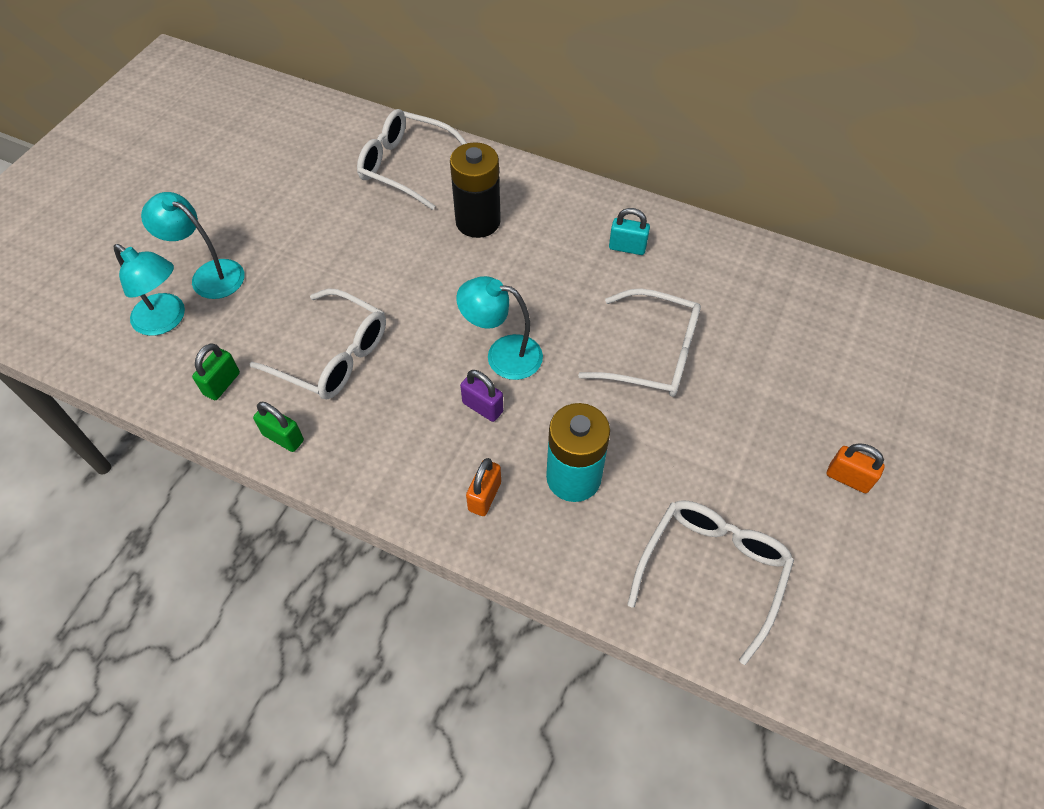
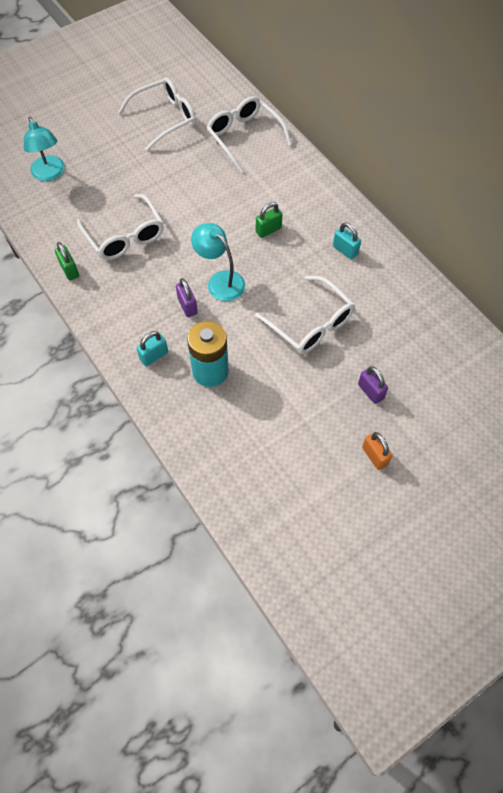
camera: 30 degrees right, 5 degrees up
(209, 275) = (88, 157): turquoise lamp -> none
(222, 384) = (57, 224): green padlock -> green padlock (268, 230)
(478, 221) = (263, 192): black battery -> none
(484, 496) = (154, 356): orange padlock -> turquoise padlock
(712, 571) = (251, 462): white glasses -> white glasses (165, 118)
(783, 401) = (370, 391): none -> purple padlock

